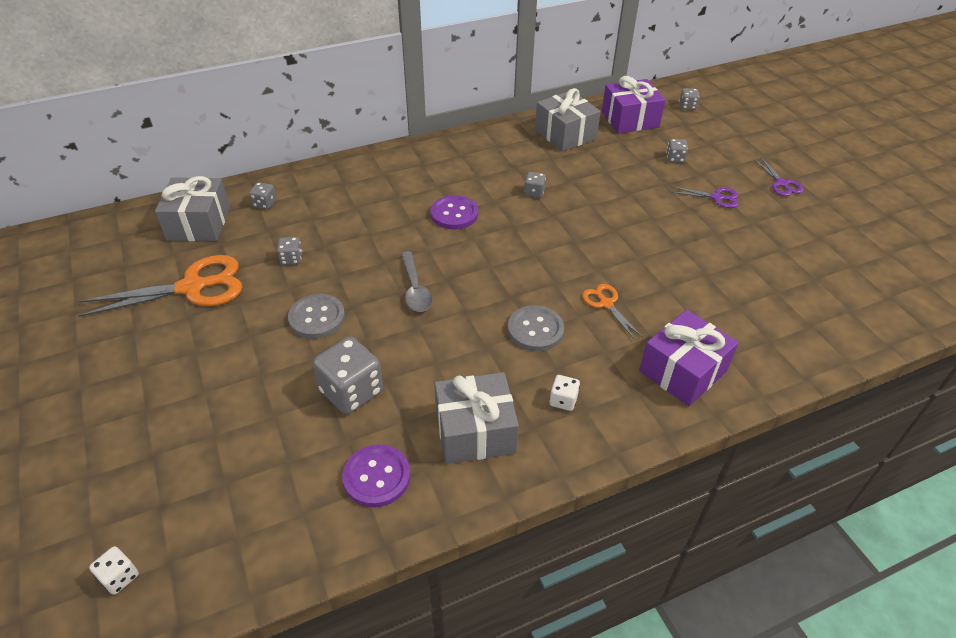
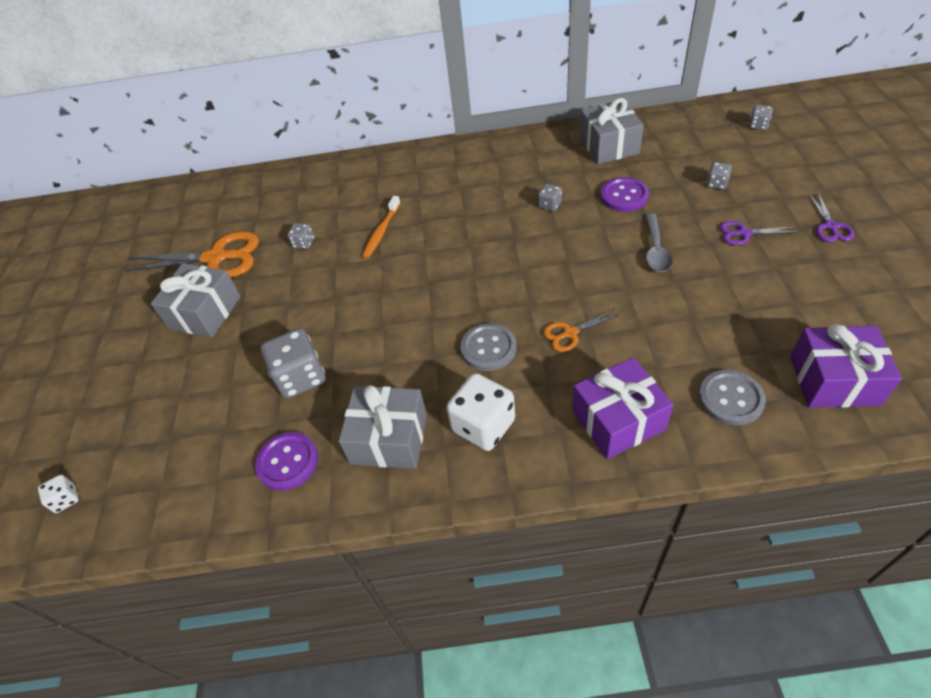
camera: 25 degrees right, 5 degrees up
(199, 223) = (244, 200): grey gift -> grey gift (205, 312)
(265, 203) = (304, 188): grey dice -> none
(317, 318) = (301, 302): grey button -> grey button (730, 399)
(374, 237) = (381, 231): none -> orange toothbrush
(415, 289) = (396, 288): grey spoon -> grey spoon (656, 250)
(454, 214) = (463, 218): purple button -> purple button (624, 196)
(563, 400) = (483, 425): white dice -> white dice, size x2.03
(606, 304) = (570, 333): orange scissors -> orange scissors turned 105 degrees counterclockwise
(630, 119) = (685, 135): purple gift -> purple gift (833, 380)
(716, 197) = (744, 233): purple scissors -> purple scissors turned 150 degrees clockwise

